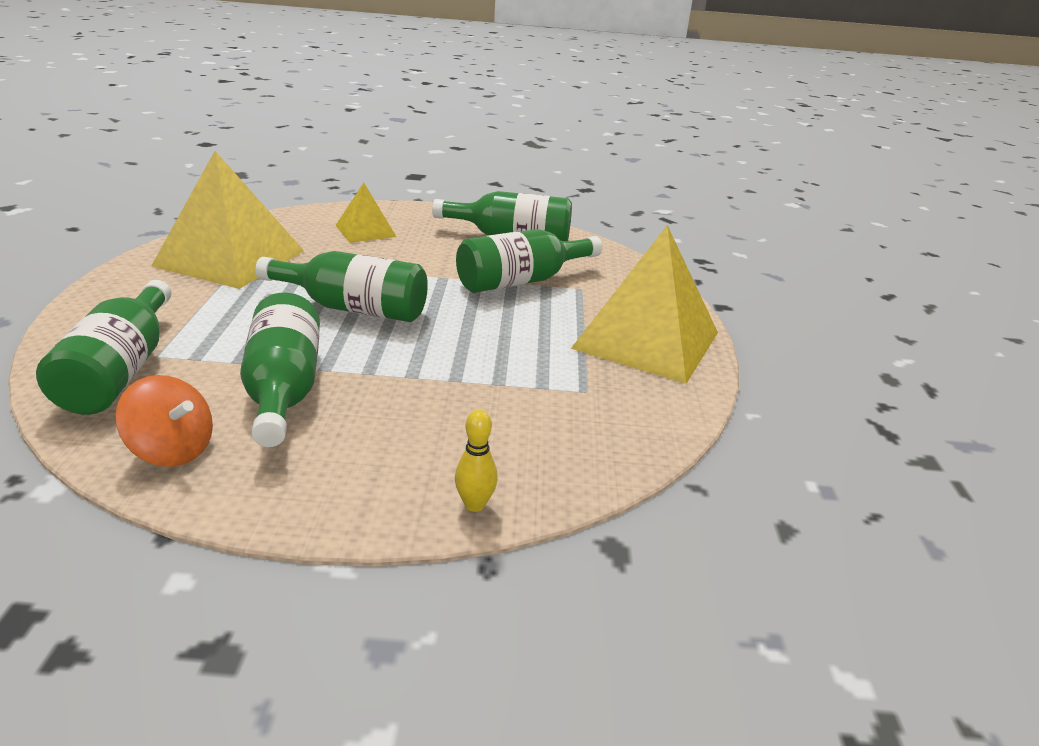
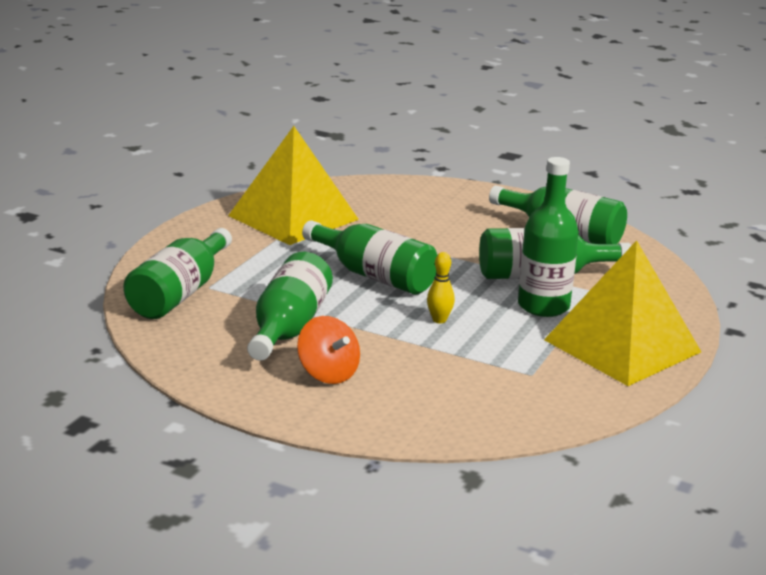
camera: 25 degrees right, 5 degrees down
(172, 450) = (196, 352): orange spinning top -> orange spinning top (328, 373)
(365, 231) = (424, 208): yellow pyramid -> none
(474, 504) = (385, 428): yellow bowling pin -> yellow bowling pin (439, 320)
(545, 312) = (543, 306): none -> green bottle

